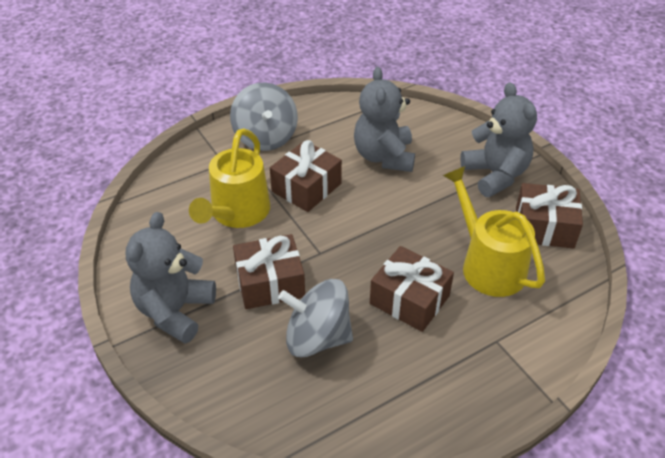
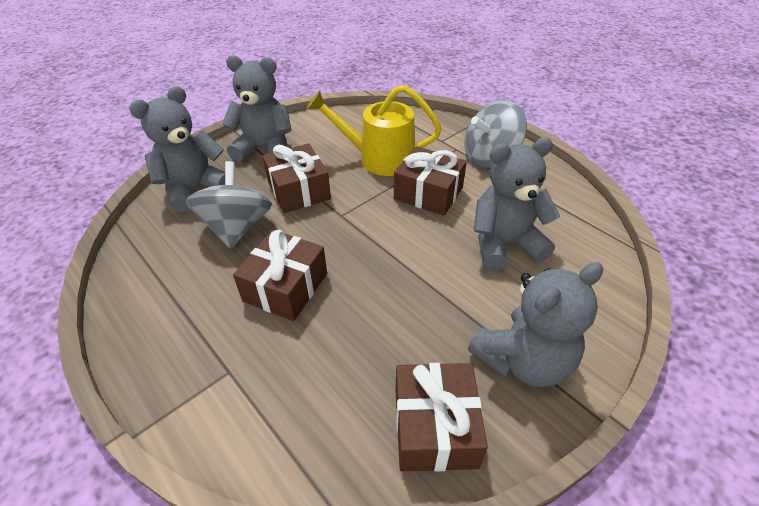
camera: 80 degrees right, 0 degrees up
(234, 383) = (194, 189): none -> grey teddy bear
(487, 264) = (348, 357): yellow watering can -> none

